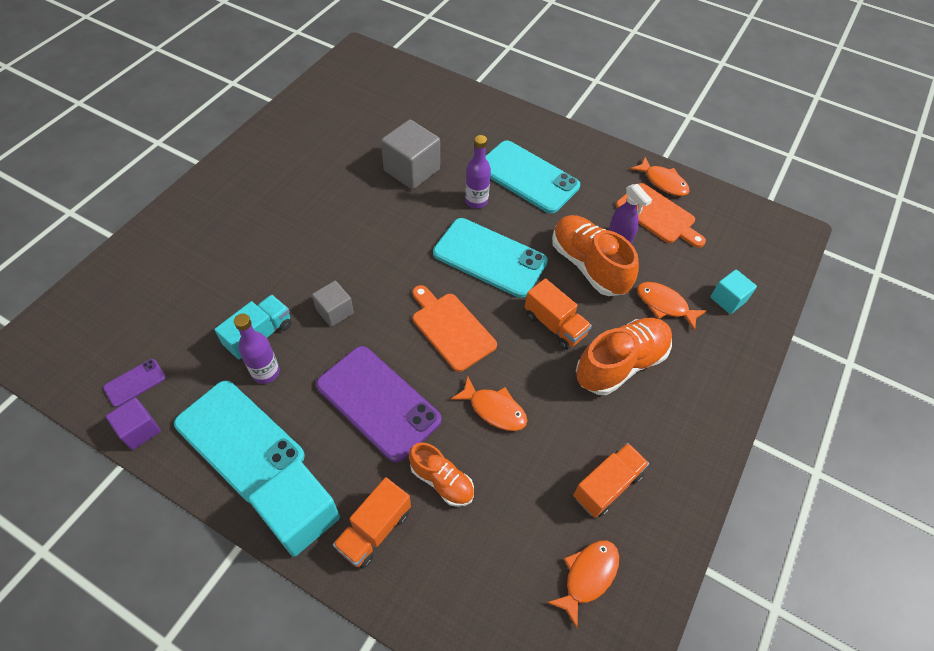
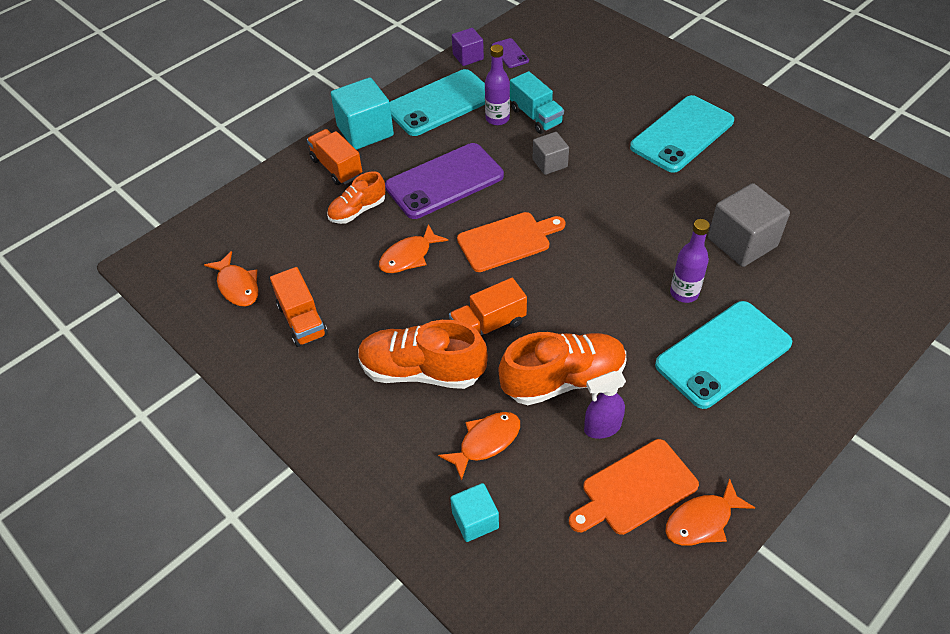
camera: 110 degrees right, 5 degrees down
(489, 258) = (593, 288): turquoise phone -> turquoise phone (682, 134)
(620, 364) = (422, 371): orange shoe -> orange shoe turned 120 degrees clockwise

